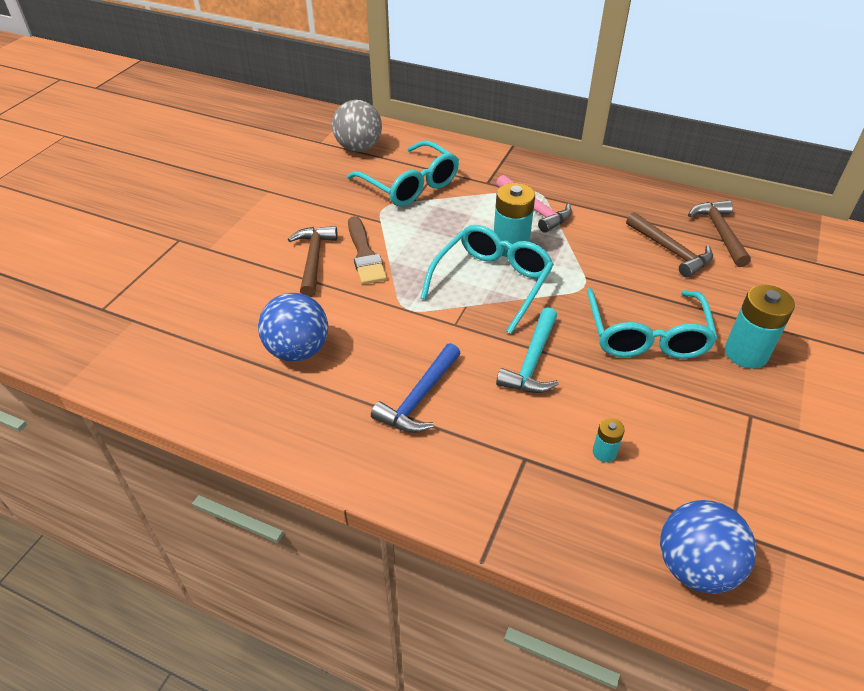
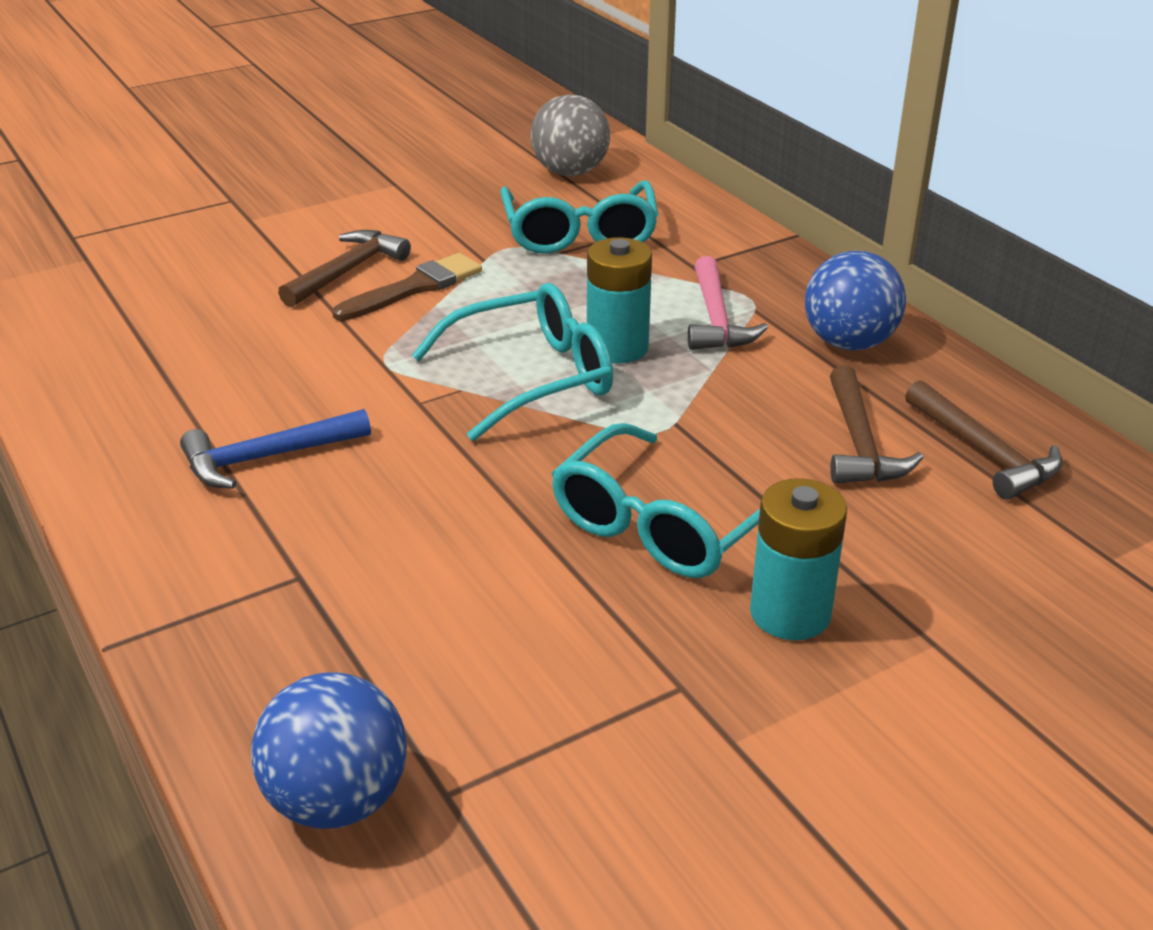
camera: 35 degrees right, 10 degrees down
(298, 350) = (204, 353): blue ball -> blue ball (849, 343)
(365, 254) = (414, 288): brown brush -> brown brush turned 150 degrees counterclockwise
(532, 361) = (458, 483): turquoise hammer -> none
(604, 452) = (405, 621): turquoise battery -> none
(720, 233) = (984, 453): brown hammer -> brown hammer turned 120 degrees clockwise

